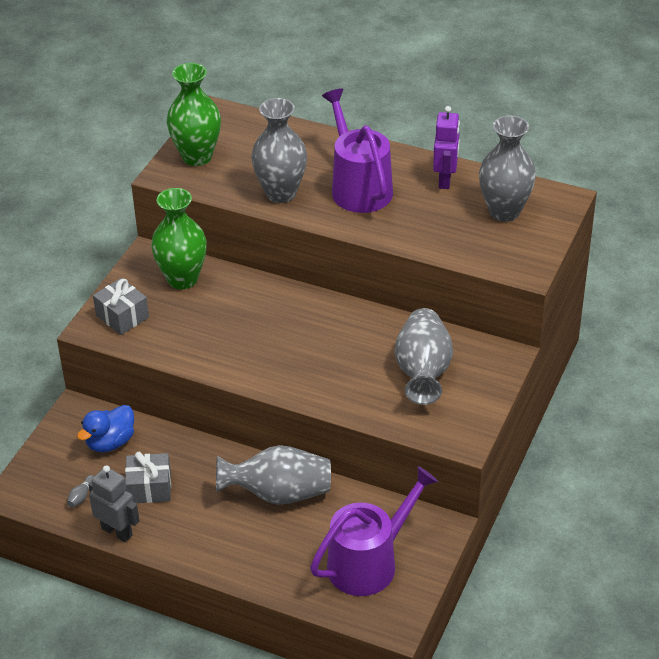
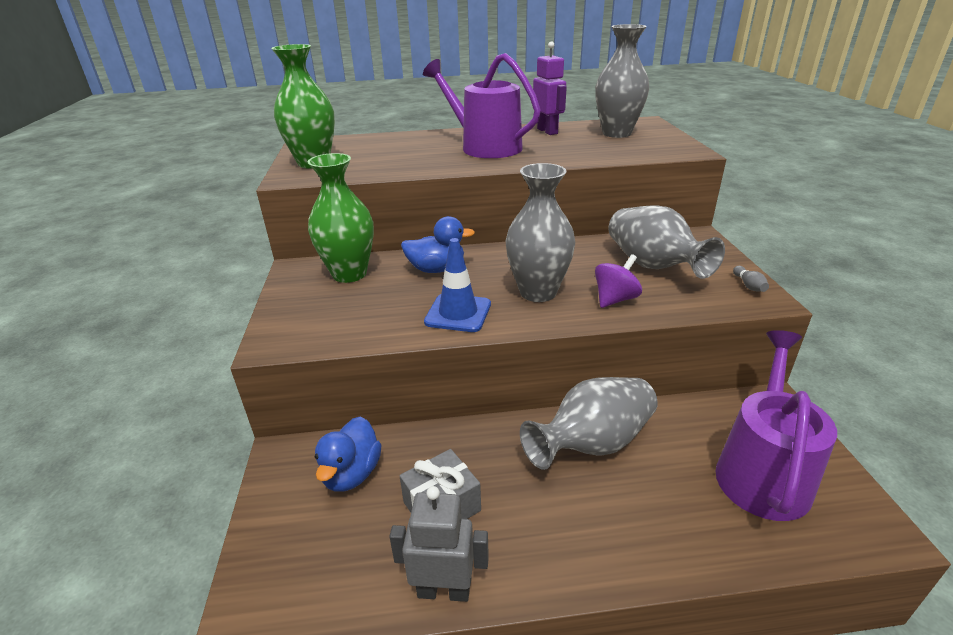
camera: 30 degrees left, 10 degrees down
(81, 496) = (357, 563): grey bowling pin -> grey bowling pin (748, 285)
(122, 316) = (305, 321): grey gift -> none
(229, 355) = (458, 313): none -> blue traffic cone
(251, 302) = (436, 269): none -> blue duck
(281, 193) = (420, 163): grey vase -> grey vase (538, 292)
(352, 392) = (615, 299): none -> purple spinning top

